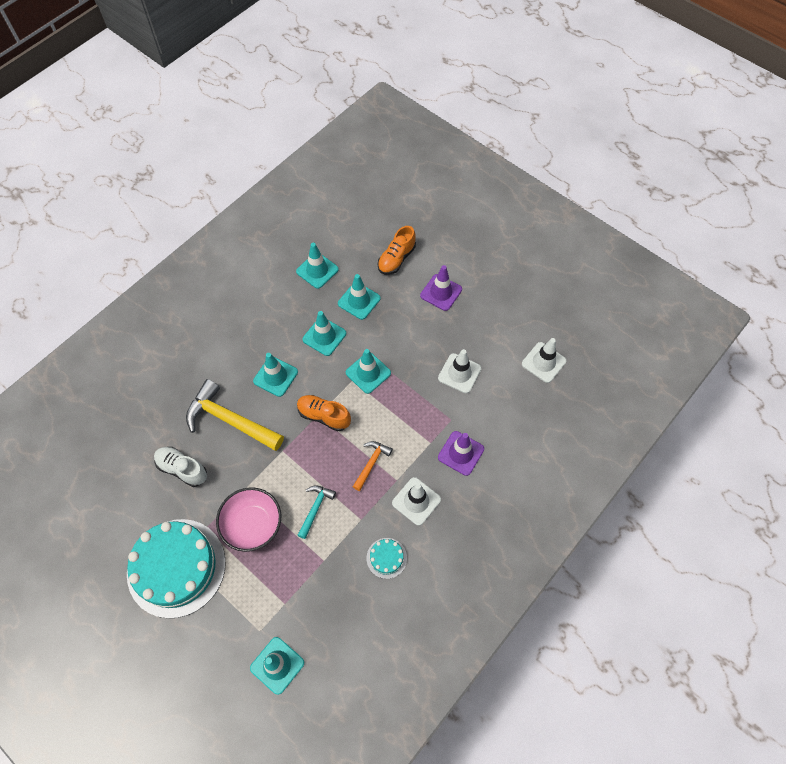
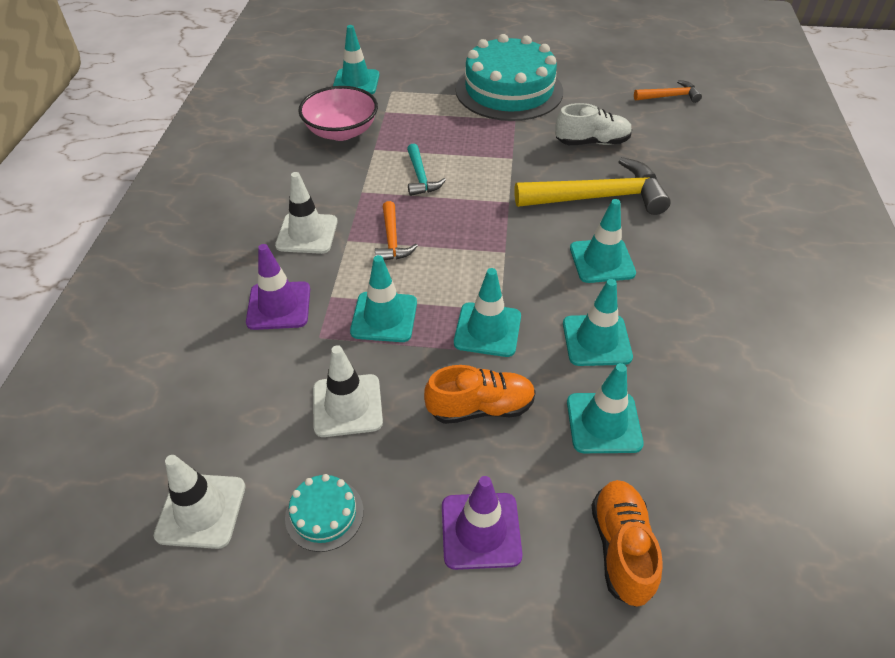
camera: 145 degrees right, 15 degrees down
(81, 480) = (669, 96): none -> orange hammer
(252, 524) = (473, 140): pink bowl -> pink bowl (341, 131)
(317, 270) = (722, 431): turquoise traffic cone -> turquoise traffic cone (384, 317)
(324, 416) = (496, 254): orange shoe -> orange shoe (480, 408)
(386, 558) = (307, 178): turquoise cake -> turquoise cake (324, 514)

